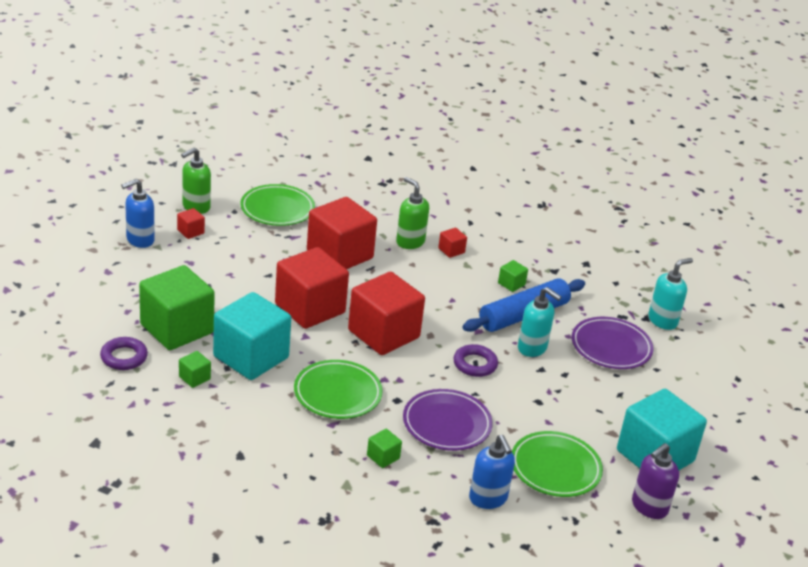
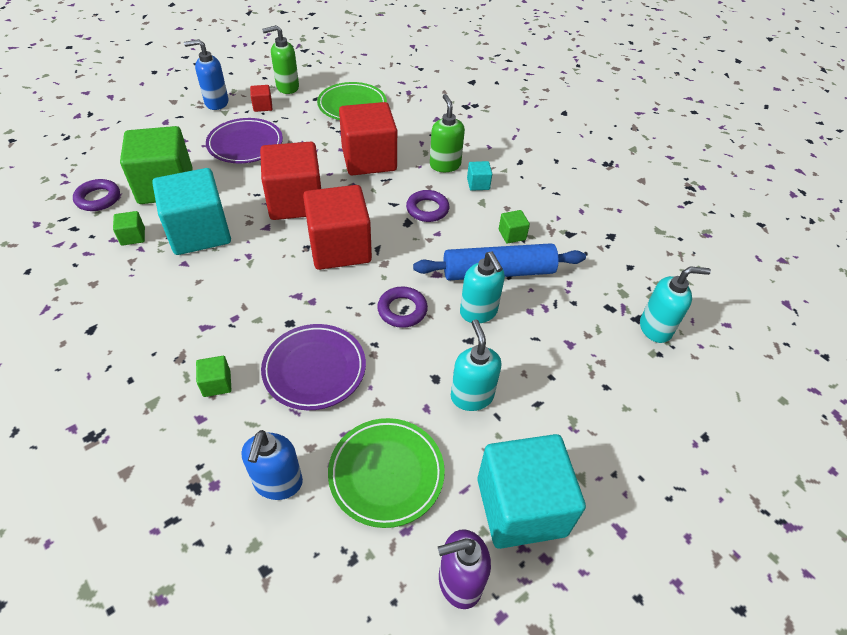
camera: 30 degrees right, 15 degrees up
(337, 393) = (239, 296): green plate -> none
(427, 283) = (427, 209): none -> purple ring
(451, 250) = (478, 184): red cube -> turquoise cube
(572, 404) = (471, 396): none -> turquoise soap dispenser
(611, 347) = (569, 340): purple plate -> purple plate (245, 144)

